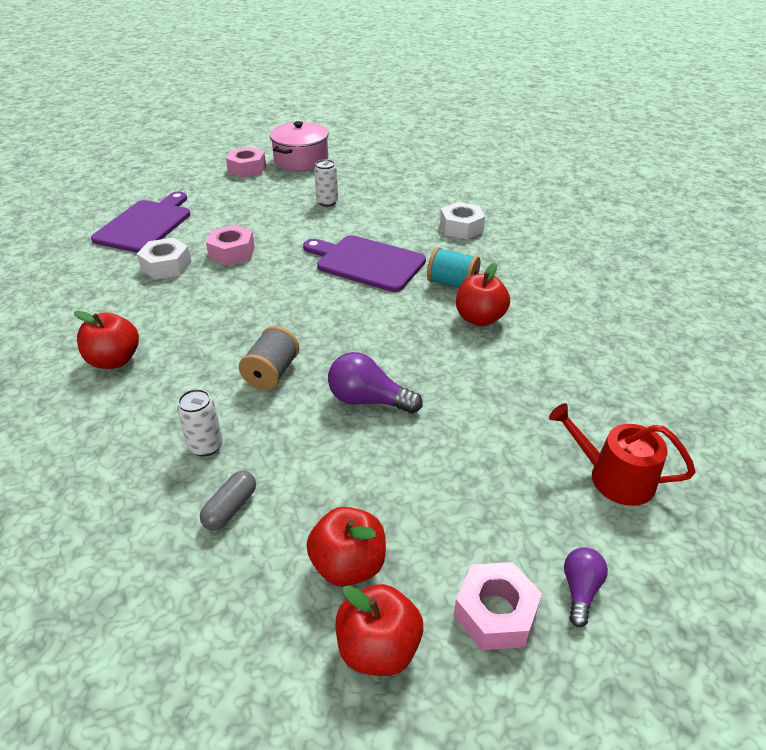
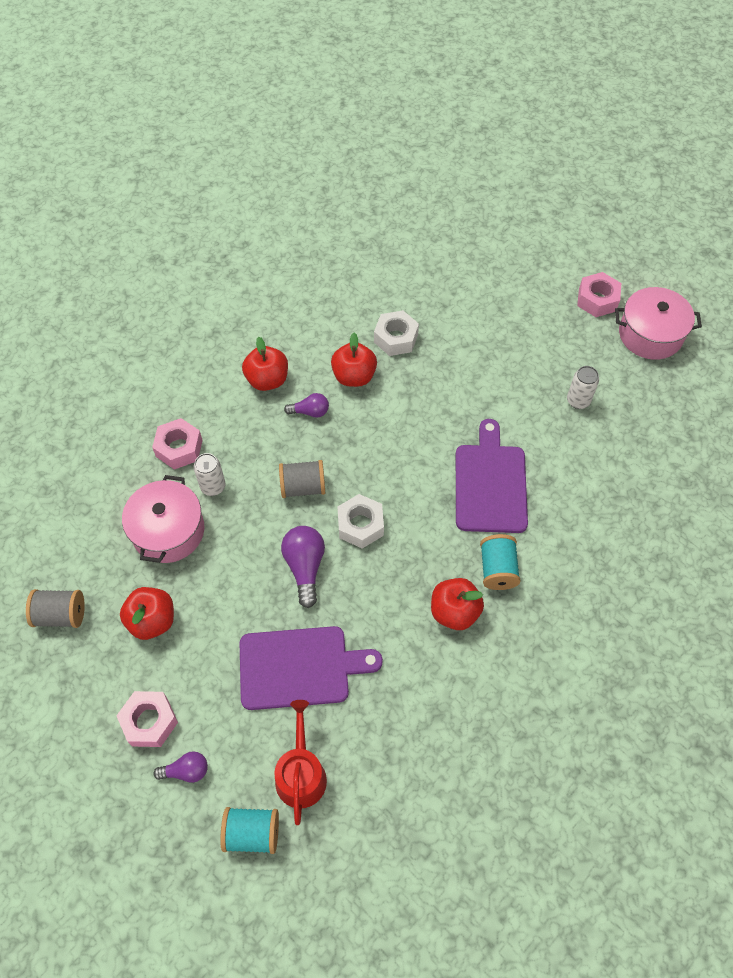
camera: 65 degrees right, 20 degrees up
(145, 224) = (446, 285): purple cutting board -> purple cutting board (300, 667)
(187, 341) = (310, 412): none -> purple light bulb
(230, 508) = (168, 531): grey capsule -> pink pot
(232, 252) = (443, 372): pink nut -> pink nut (179, 448)
(267, 687) = (61, 615): none -> grey spool
(378, 648) = (103, 662): red apple -> red apple (354, 376)
(461, 228) = (606, 541): white nut -> white nut (360, 525)
(679, 544) = (252, 833): none -> turquoise spool

